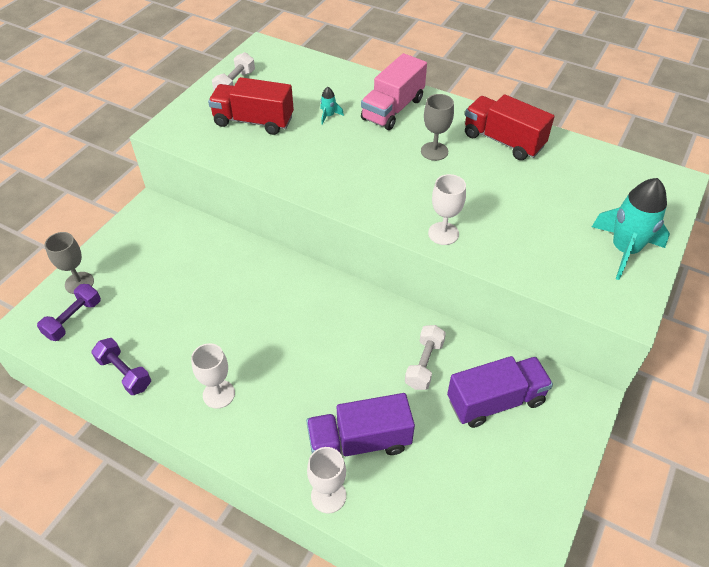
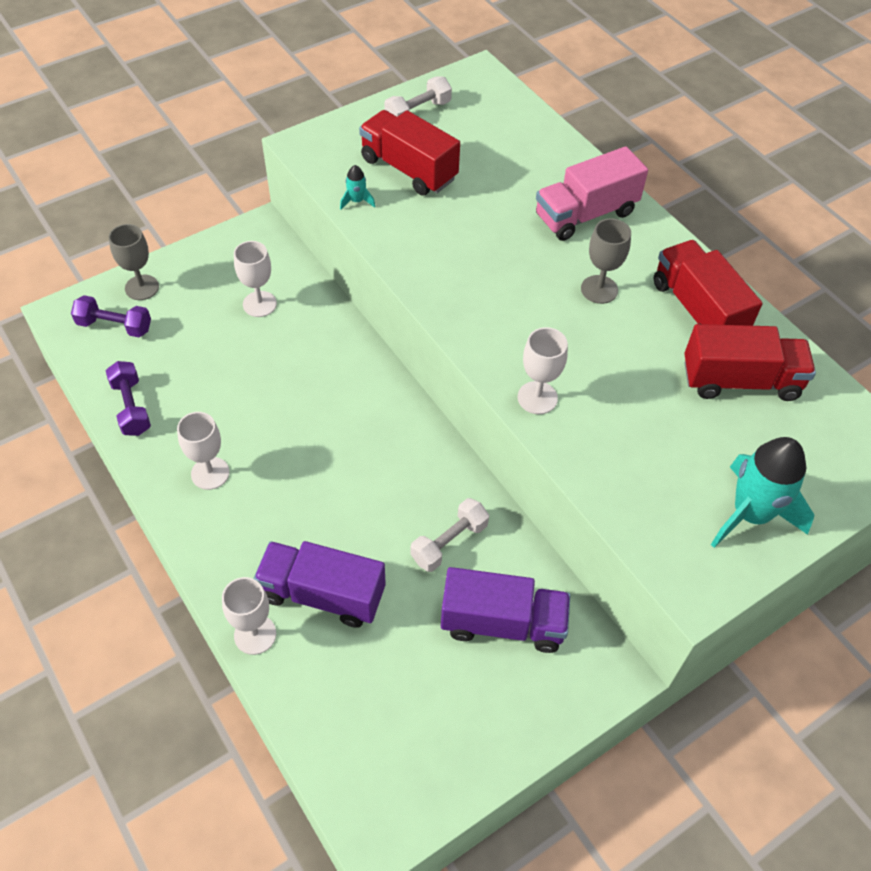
camera: 25 degrees right, 5 degrees up
(73, 319) = (114, 326): purple dumbbell -> purple dumbbell turned 45 degrees clockwise
(181, 259) = (259, 304): none -> white goblet
(328, 116) = (501, 194): turquoise rocket -> turquoise rocket (357, 201)
(559, 173) = (740, 381): none -> red truck

